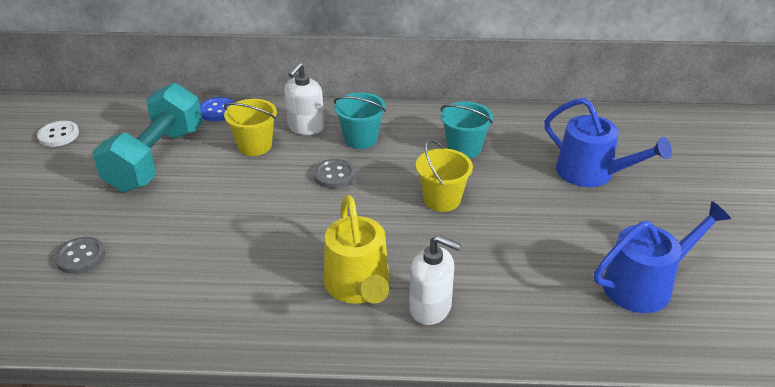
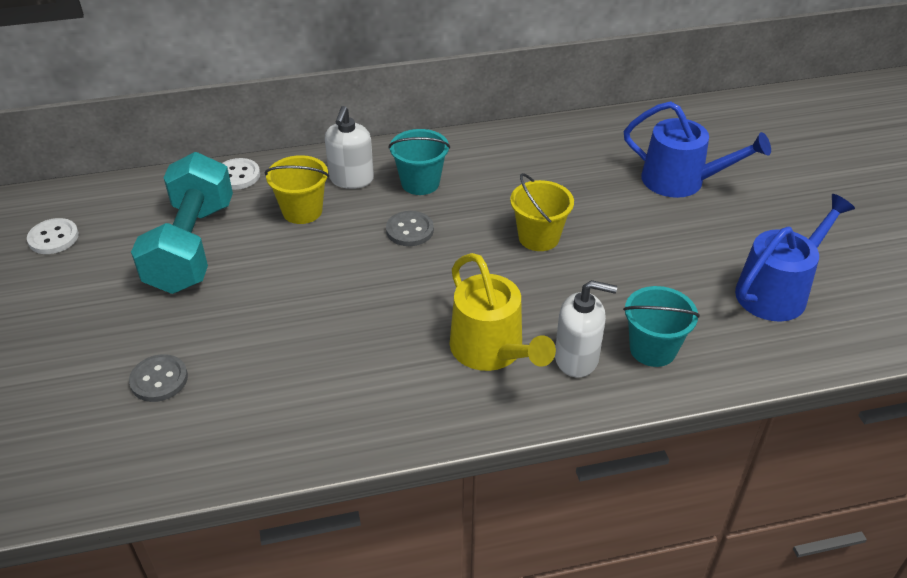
camera: 15 degrees left, 5 degrees up
(217, 111) = (237, 175): blue button -> white button
(464, 149) = (538, 175): turquoise bucket -> turquoise bucket (652, 349)

